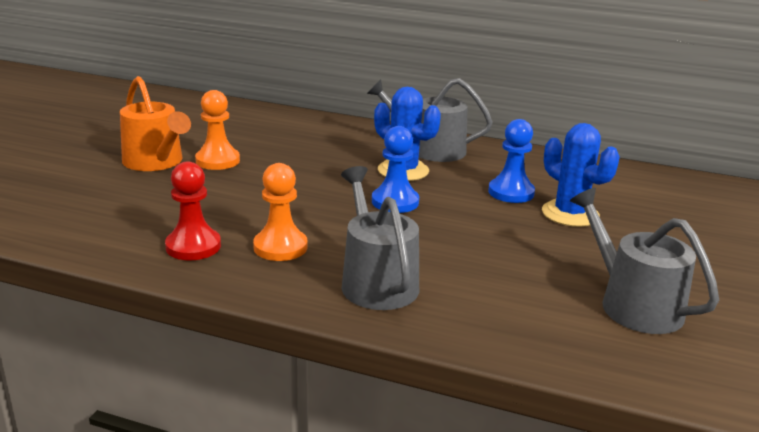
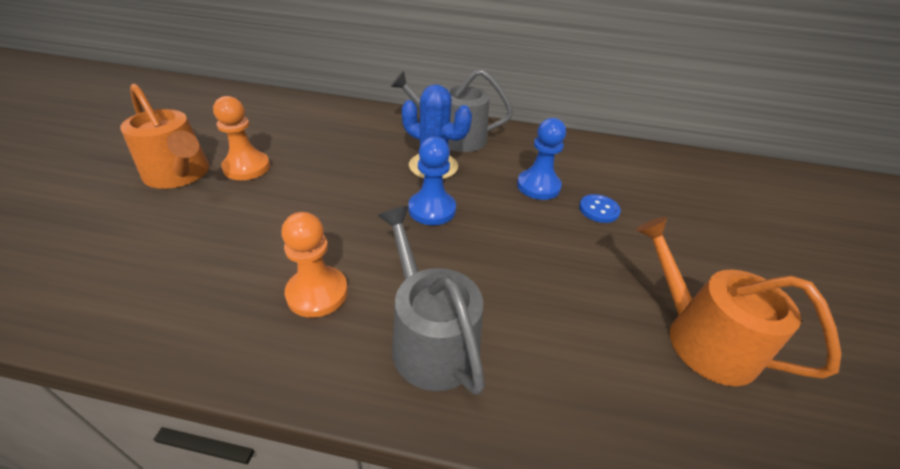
camera: 10 degrees left, 15 degrees up
(193, 246) = (214, 304): red pawn -> none
(570, 214) = (599, 210): blue cactus -> blue button
(633, 304) = (700, 338): grey watering can -> orange watering can

